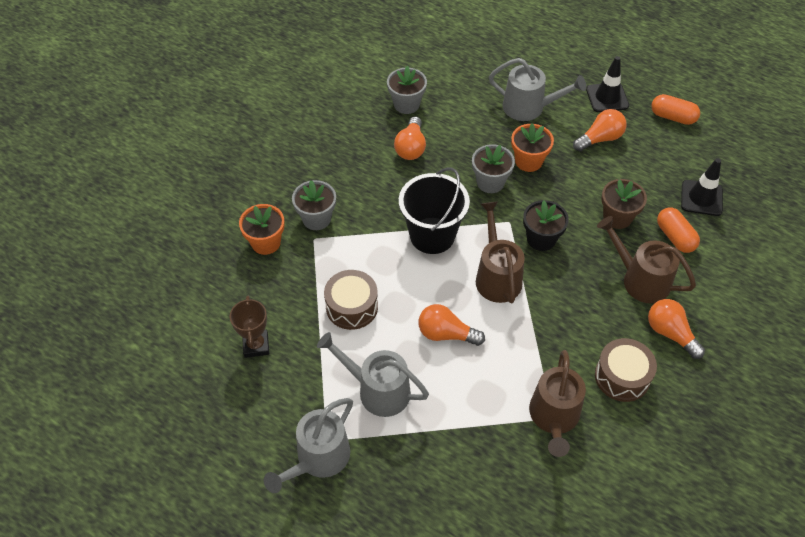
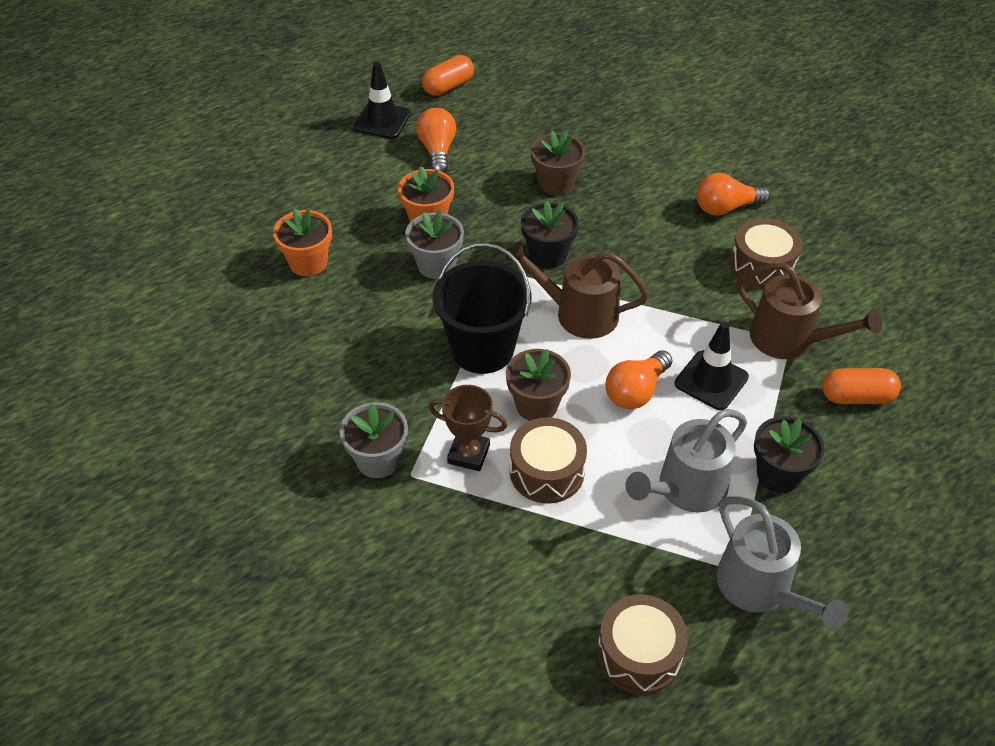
camera: 65 degrees left, 5 degrees down
(240, 403) = (639, 654): none -> brown drum
(256, 345) = (553, 604): brown trophy -> brown trophy (468, 454)
(266, 242) = (382, 534): orange flower pot -> orange flower pot (308, 263)
(402, 282) = (536, 405): none -> brown flower pot
(406, 104) = (250, 295): grey flower pot -> none
(411, 147) = (327, 317): orange light bulb -> none
(419, 444) = (778, 474): none -> black flower pot
(529, 107) = (346, 187): grey watering can -> none
(640, 279) = (648, 201): brown watering can -> none
(675, 237) = (608, 153): orange capsule -> orange capsule (856, 397)
(701, 198) = (570, 114): black traffic cone -> black traffic cone (711, 380)

